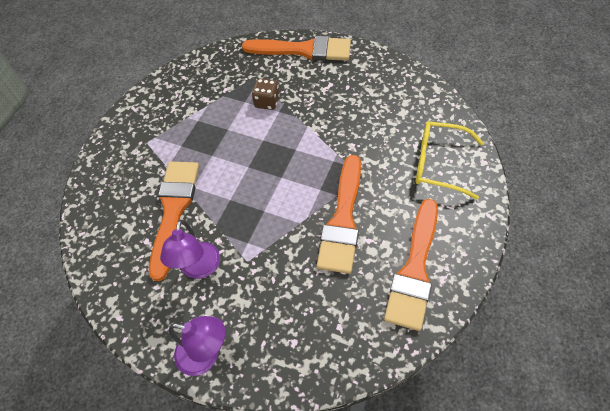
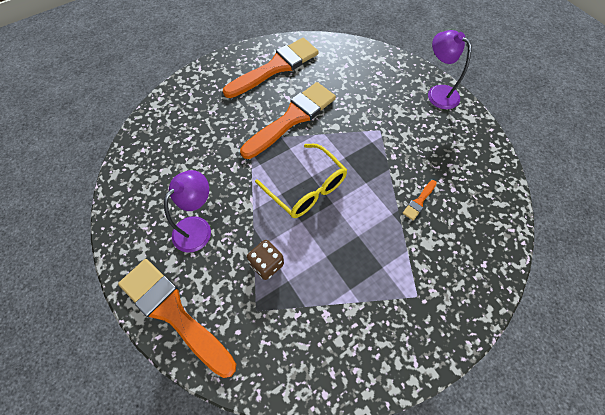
camera: 150 degrees left, 5 degrees up
(173, 211) = (419, 201): orange brush -> orange brush, size x0.41
(199, 269) = (418, 144): purple lamp -> purple lamp (197, 227)
(438, 164) = (189, 115): yellow glasses -> yellow glasses (307, 188)

